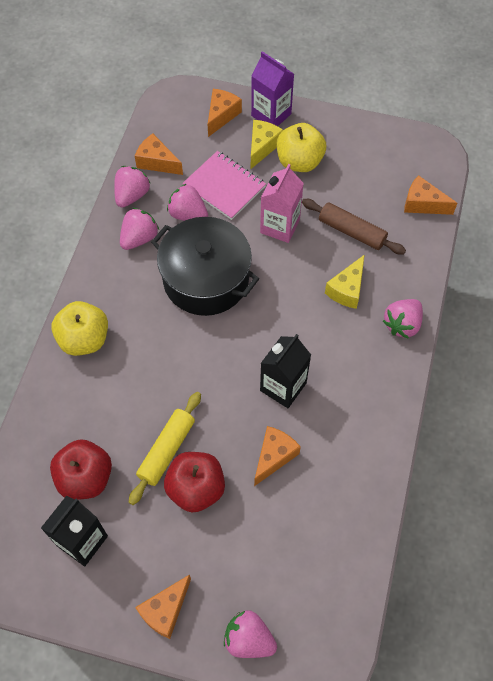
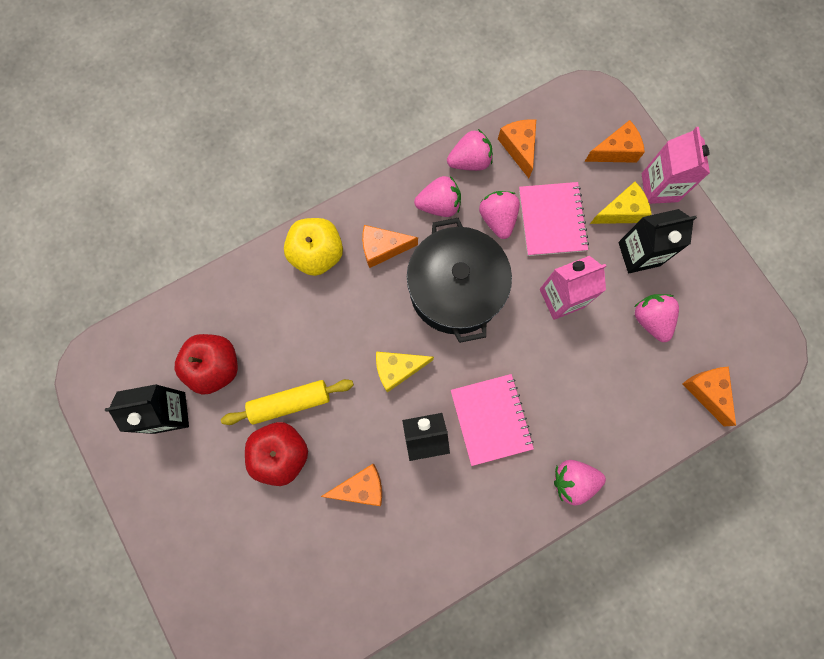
camera: 45 degrees right, 15 degrees up
(165, 610) = (174, 522): orange cheese -> orange cheese (383, 248)
(249, 639) = (207, 603): pink strawberry -> pink strawberry (650, 319)
(271, 115) = (659, 187): purple carton -> pink carton
(299, 161) = (639, 254): yellow apple -> black carton
(313, 336) = (491, 419): none -> pink notebook
(347, 289) = (559, 406): yellow cheese -> yellow cheese (398, 369)
(352, 231) = (617, 359): brown rolling pin -> none

